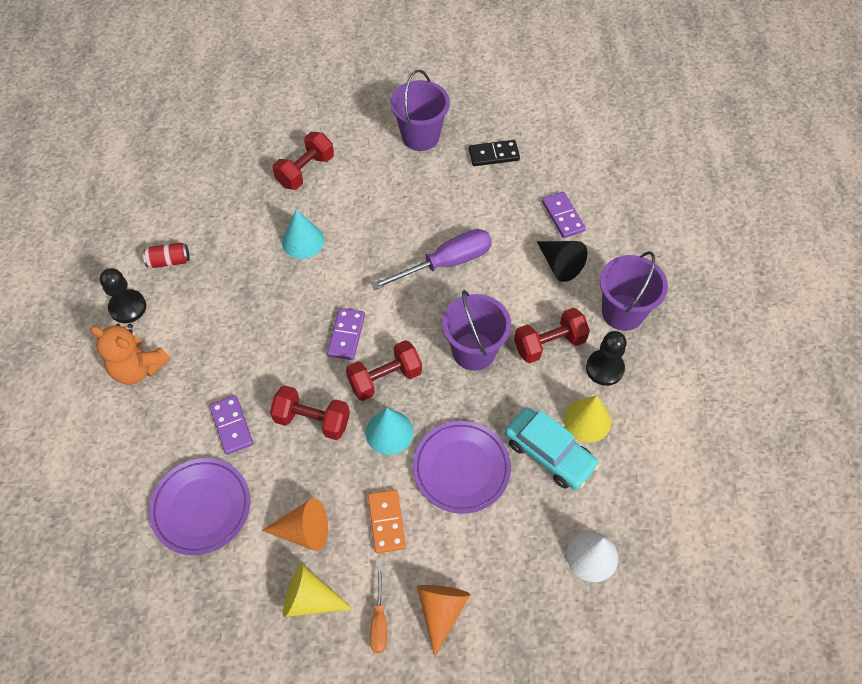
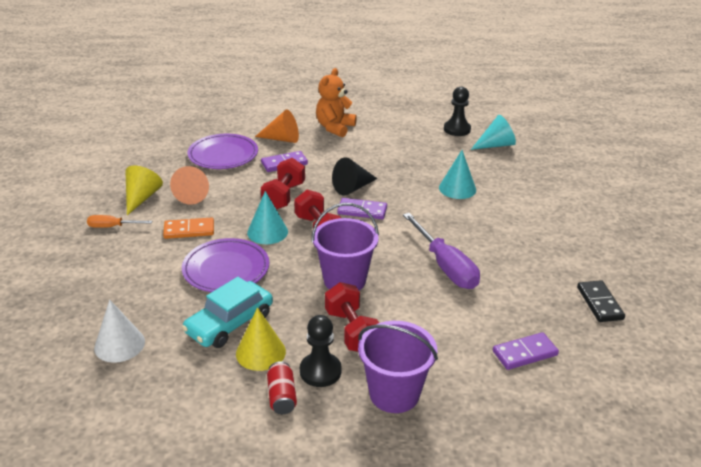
camera: 90 degrees right, 25 degrees down
(128, 307) = (385, 121): black pawn -> black pawn (457, 129)
(169, 261) = (427, 133): red can -> red can (281, 396)
(206, 195) = (495, 145): none -> turquoise cone
(305, 171) = (536, 188): red dumbbell -> none
(420, 136) = (605, 253): purple bucket -> none
(441, 611) = (107, 255): orange cone -> orange cone (282, 139)
(559, 264) = (455, 346): black cone -> black cone (353, 188)

